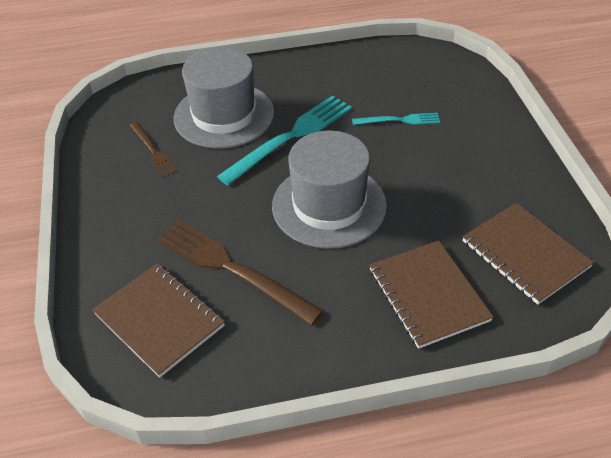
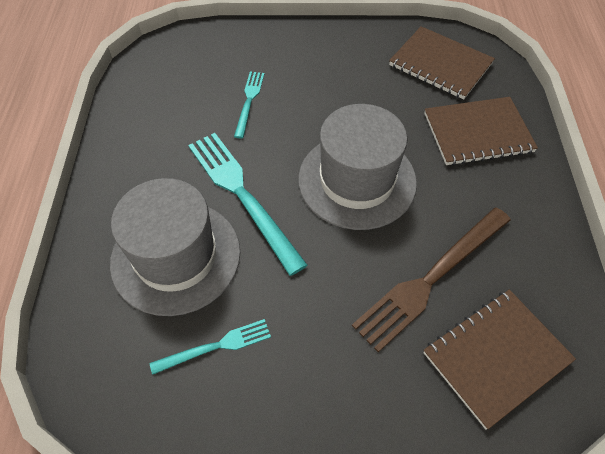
camera: 80 degrees left, 10 degrees up
(153, 151) = (216, 346): brown fork -> turquoise fork
(525, 254) = (440, 64): brown notebook -> brown notebook turned 60 degrees clockwise

